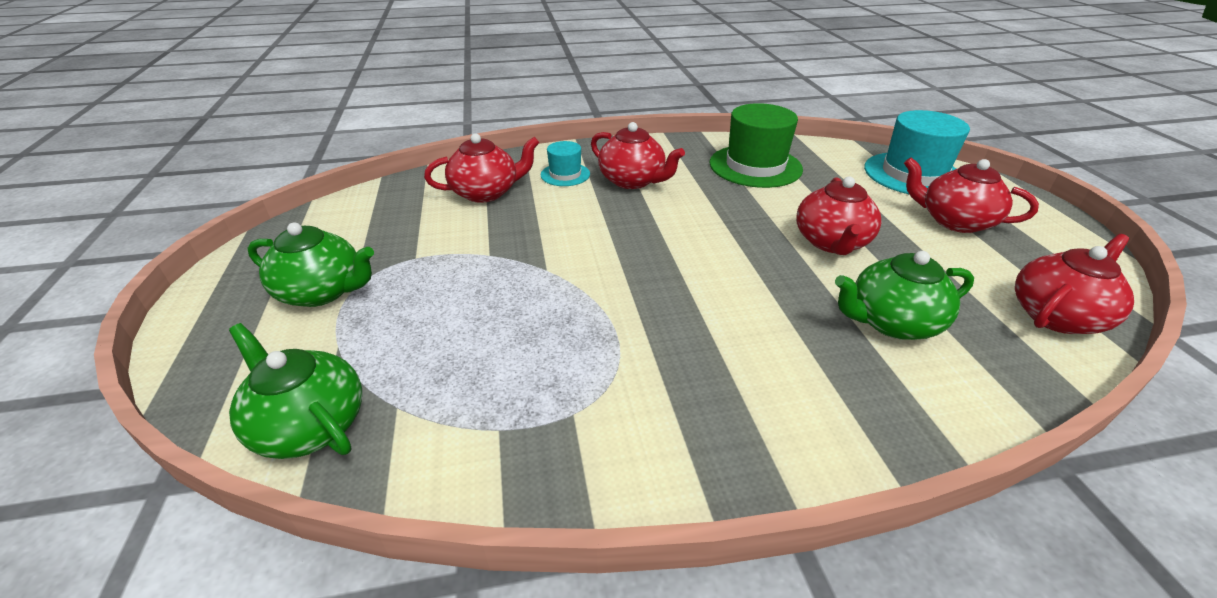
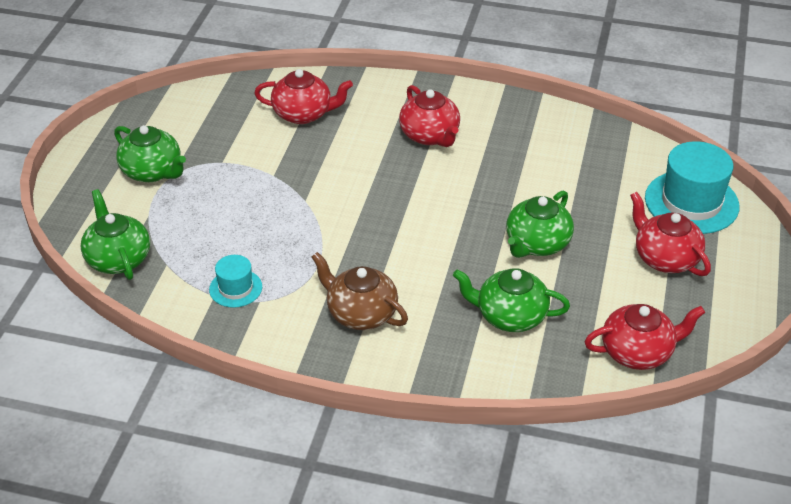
camera: 25 degrees right, 5 degrees up
(565, 174) = (378, 112): turquoise hat -> turquoise hat (235, 288)
(723, 381) = (360, 313): none -> brown teapot
(755, 166) = (552, 150): green hat -> none
(831, 242) = (537, 244): red teapot -> green teapot

